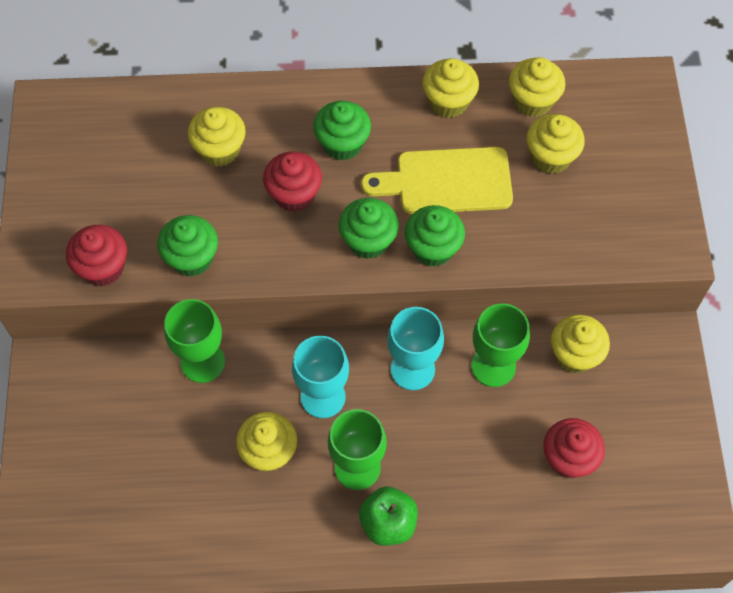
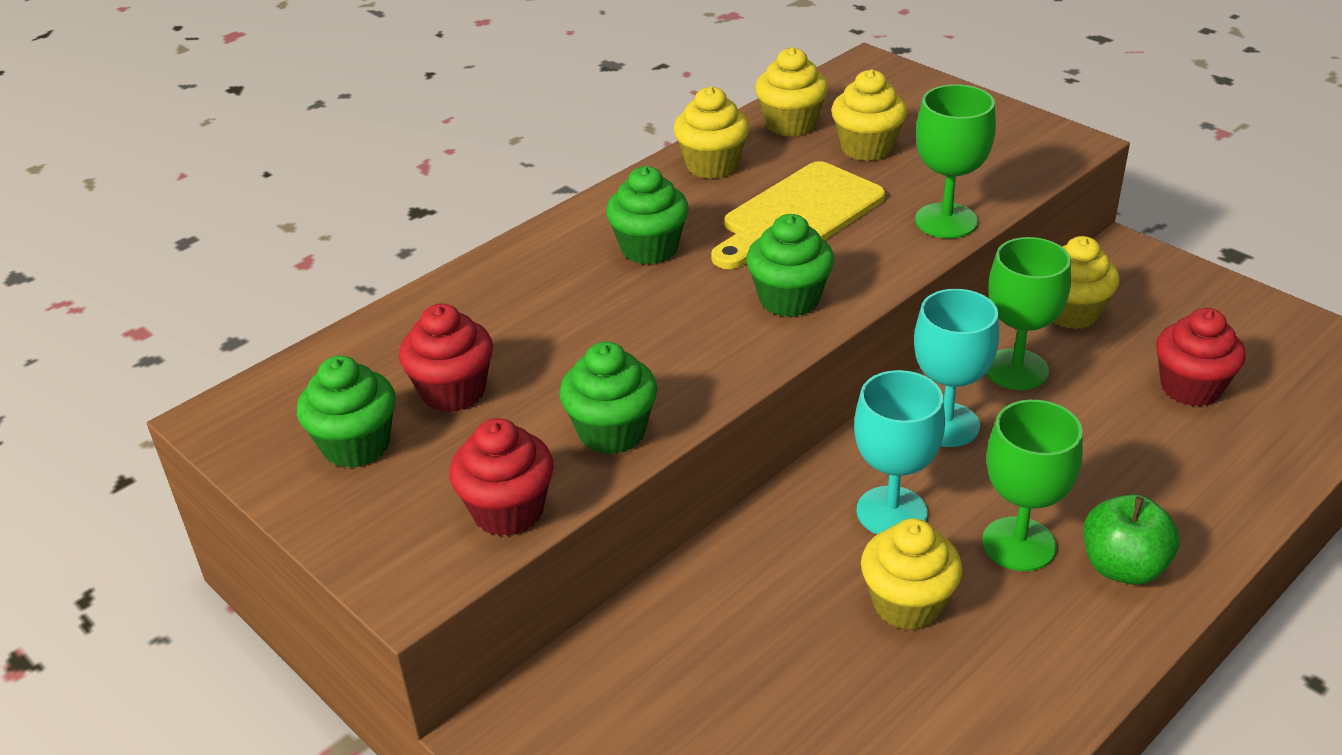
camera: 40 degrees left, 25 degrees down
(202, 362) = (711, 579): green goblet -> green goblet (946, 221)
(220, 150) = (515, 328): yellow cupcake -> none
(294, 195) = (655, 313): red cupcake -> red cupcake (453, 391)
(433, 248) = (862, 266): green cupcake -> green cupcake (356, 445)

